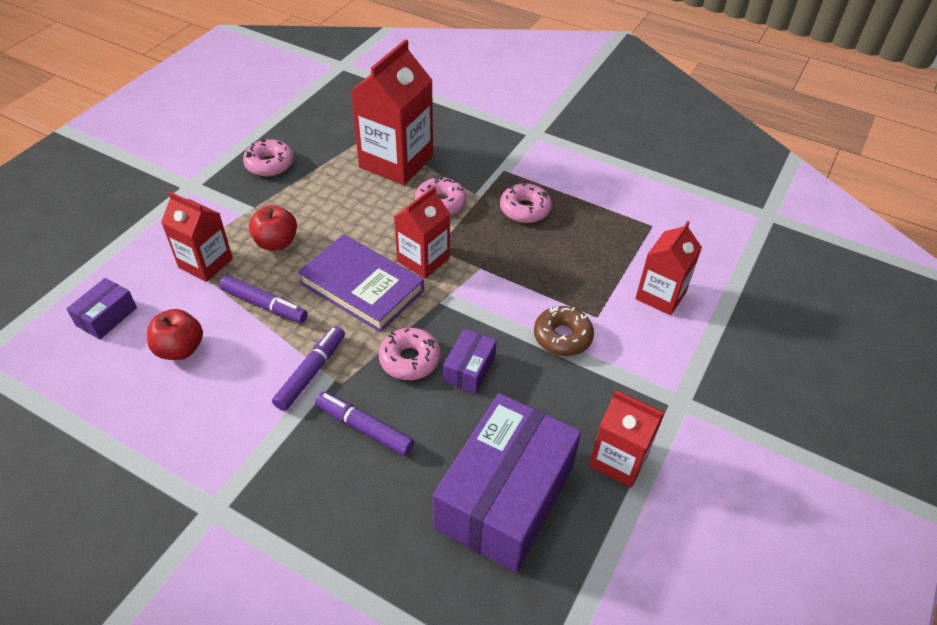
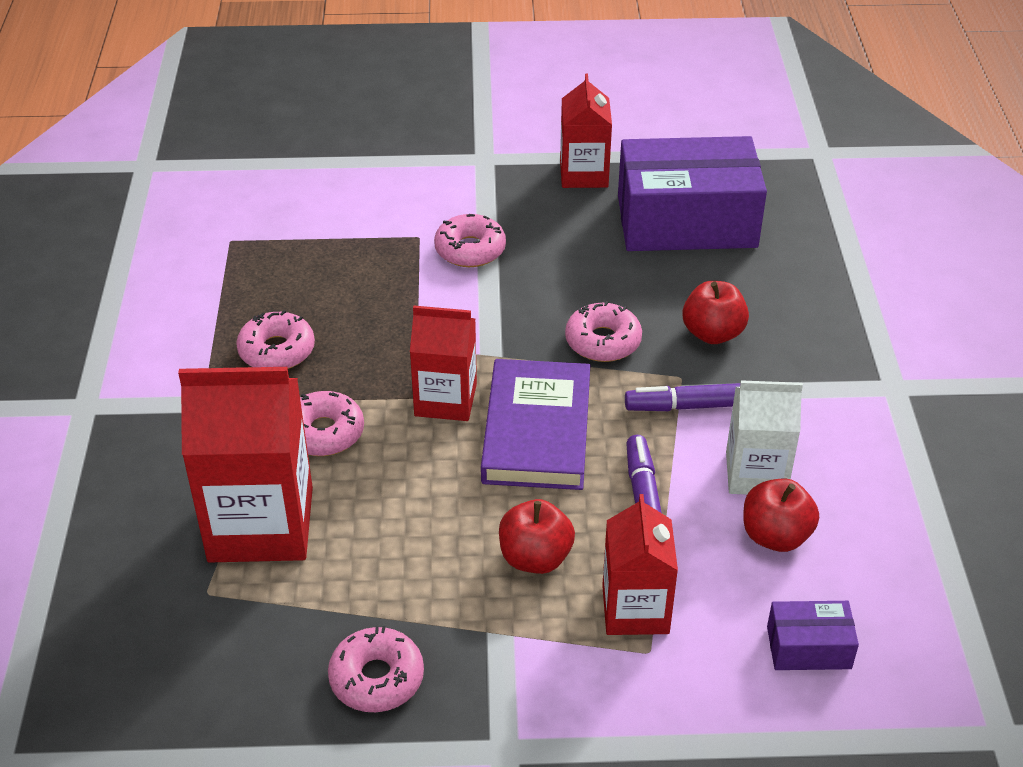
camera: 120 degrees left, 5 degrees down
(229, 370) = (756, 474): none -> white carton
(364, 428) = (712, 333): purple marker -> red apple
(469, 368) = (573, 295): purple box -> none
(562, 337) = (470, 250): brown donut -> pink donut
(660, 295) = (348, 204): red carton -> none

